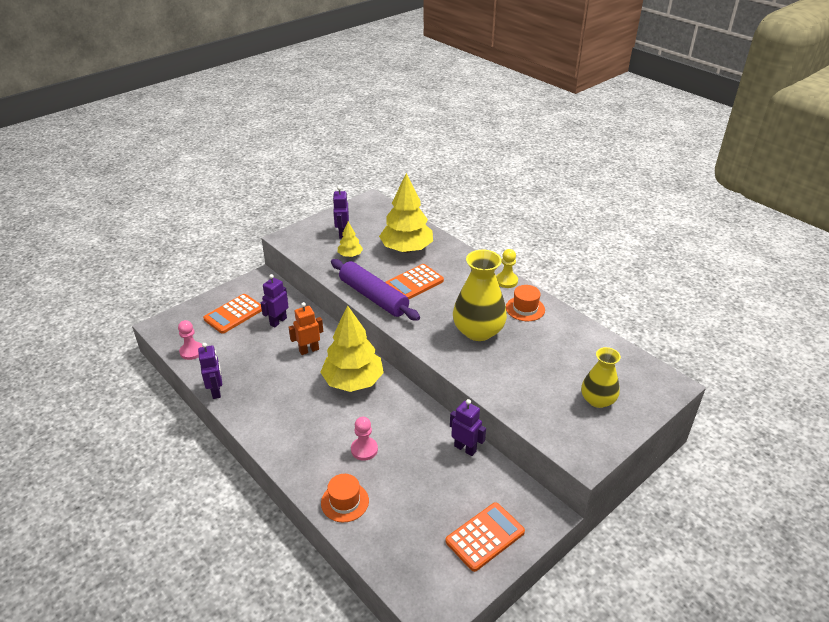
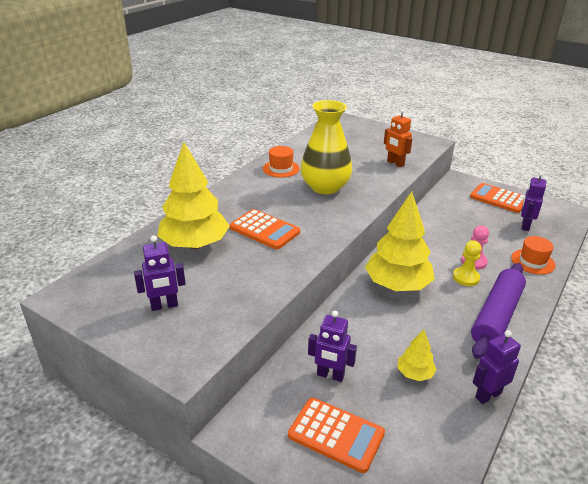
camera: 105 degrees left, 5 degrees down
(191, 351) = (440, 456): pink pawn -> none
(309, 350) = (369, 330): orange robot -> orange robot (395, 163)
(350, 255) = (219, 287): yellow tree -> yellow tree (415, 373)
(373, 297) = (301, 252): purple rolling pin -> purple rolling pin (496, 316)
(465, 448) = (430, 213): purple robot -> purple robot (525, 226)
(506, 281) = (241, 179): yellow pawn -> yellow pawn (465, 278)
(597, 400) = (374, 139): yellow vase -> none

